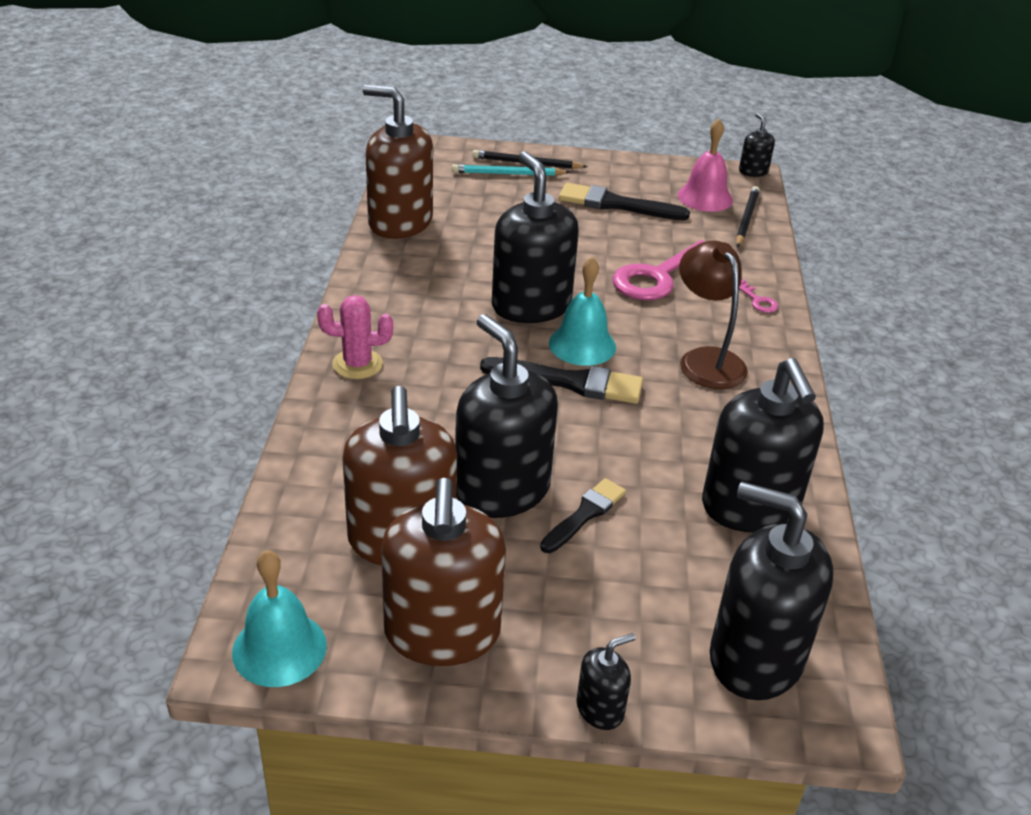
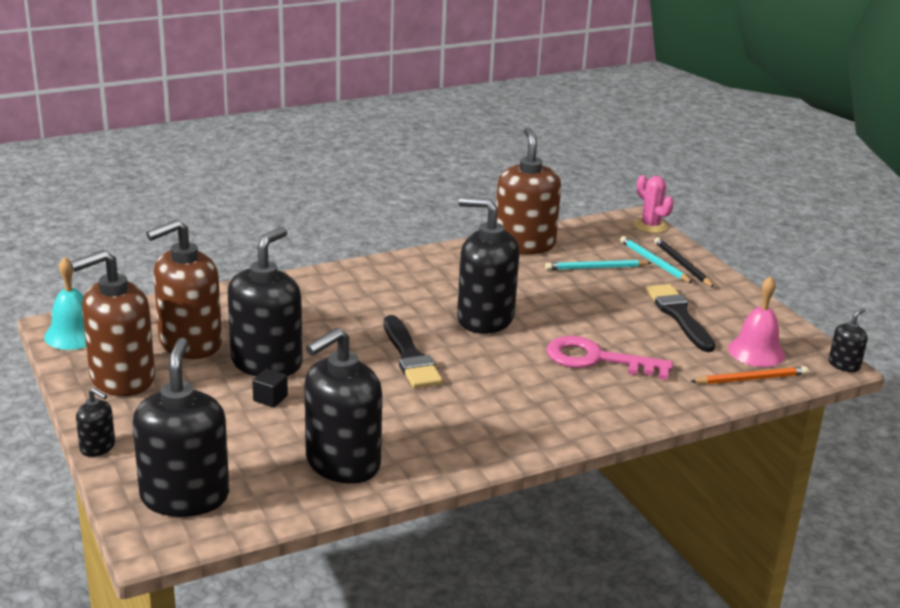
camera: 60 degrees right, 10 degrees down
(357, 364) = (342, 280): pink cactus -> pink cactus (650, 226)
(489, 206) = (596, 268): none -> turquoise pencil
(531, 306) = (485, 318): black soap dispenser -> black soap dispenser turned 105 degrees counterclockwise
(582, 345) = (461, 350): turquoise bell -> none
(584, 515) = (270, 398): black brush -> black cube
(706, 360) = (506, 405): brown lamp -> none
(746, 219) = (751, 379): black pencil -> orange pencil
(757, 300) = (624, 411): pink key -> none

